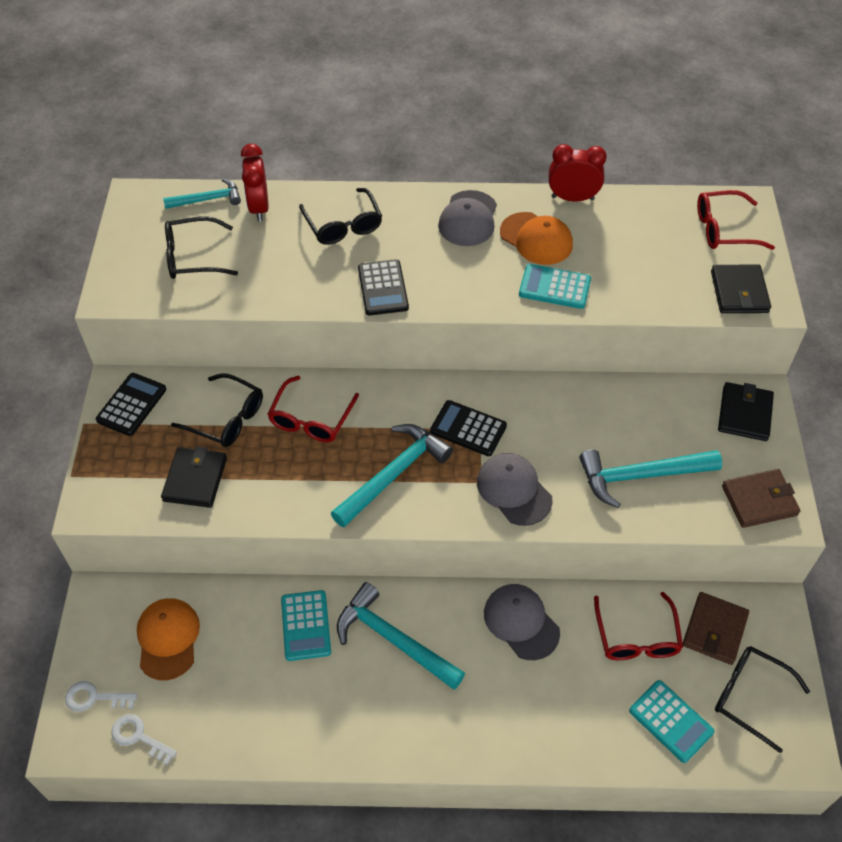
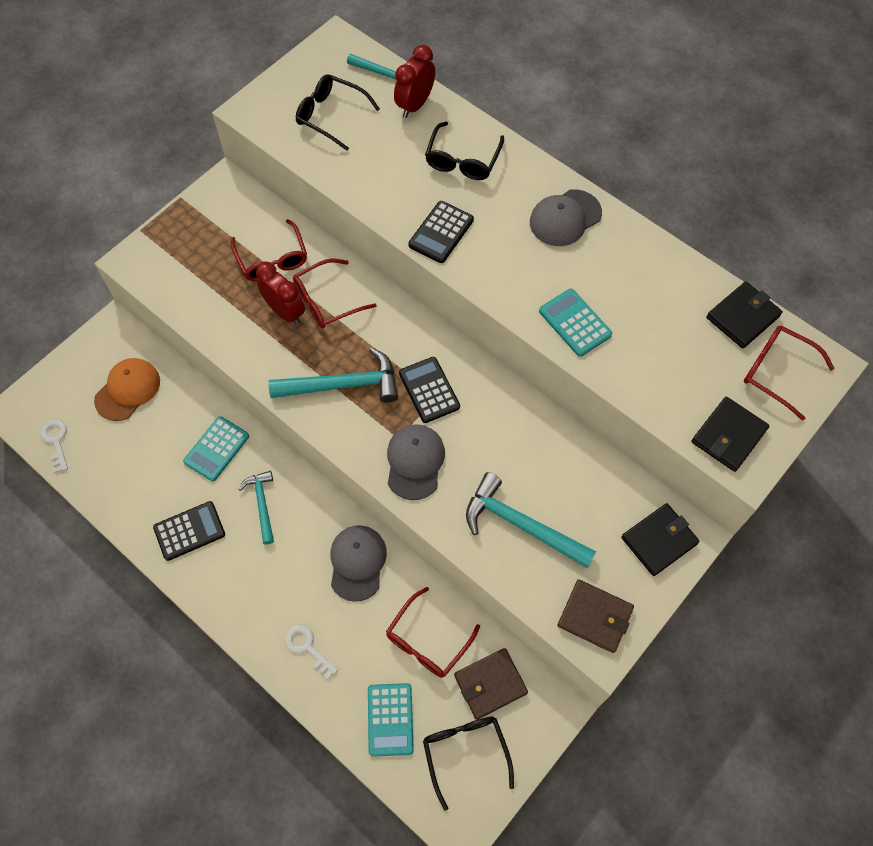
camera: 40 degrees right, 10 degrees up
(94, 698) = (54, 395): white key -> white key (307, 647)
(131, 405) = (221, 205): black calculator -> black calculator (189, 531)
(195, 479) = (211, 290): black wallet -> black wallet (742, 317)
(226, 418) = (272, 259): black glasses -> red glasses
(393, 639) = (262, 504): turquoise hammer -> turquoise hammer, size x0.61
(536, 239) = (603, 272): orange cap -> none
(572, 198) = (671, 256): red clock -> red clock (285, 312)

